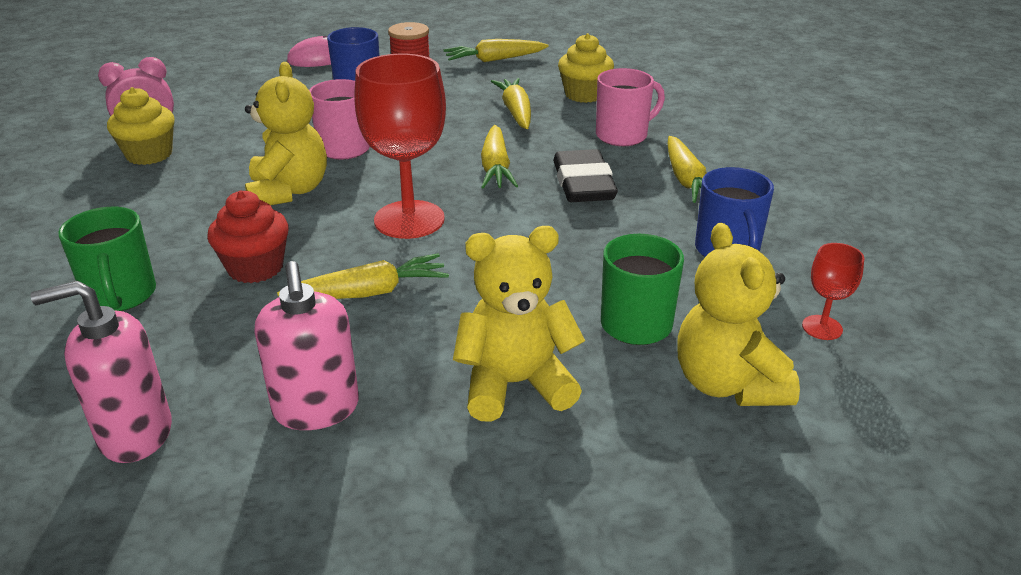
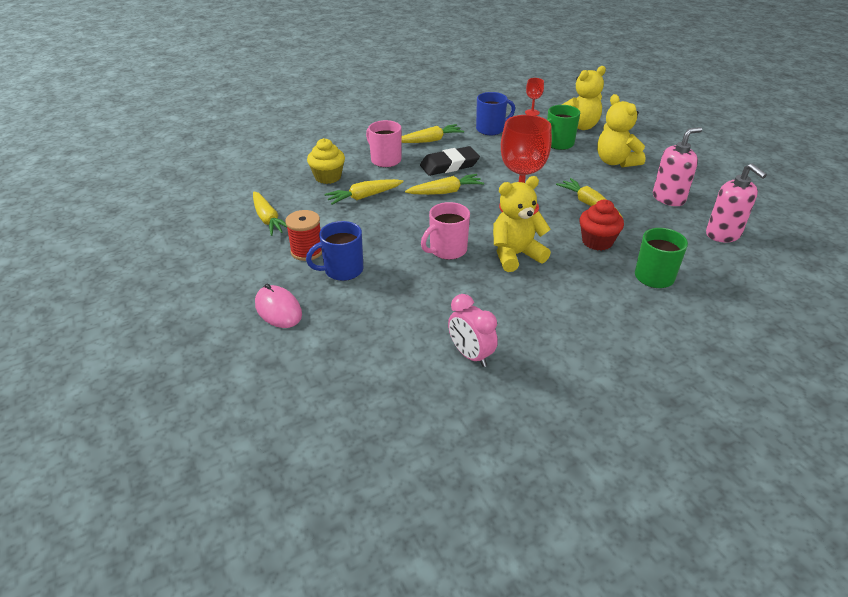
camera: 105 degrees left, 5 degrees up
(149, 155) = (504, 337): yellow cupcake -> none

